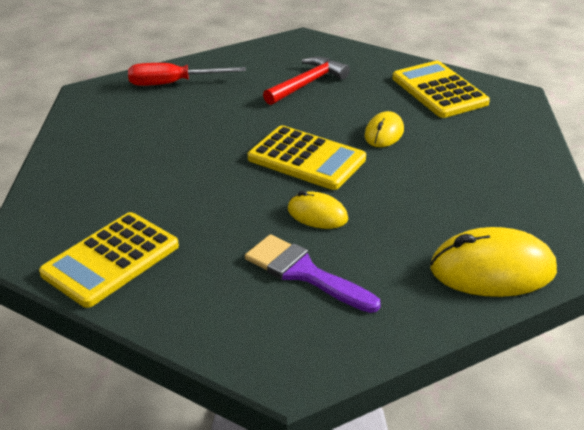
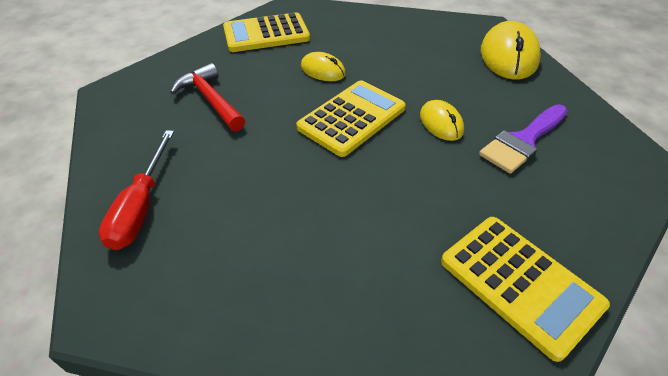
camera: 80 degrees left, 10 degrees up
(317, 214) = (441, 123): yellow mouse -> yellow mouse turned 60 degrees counterclockwise

